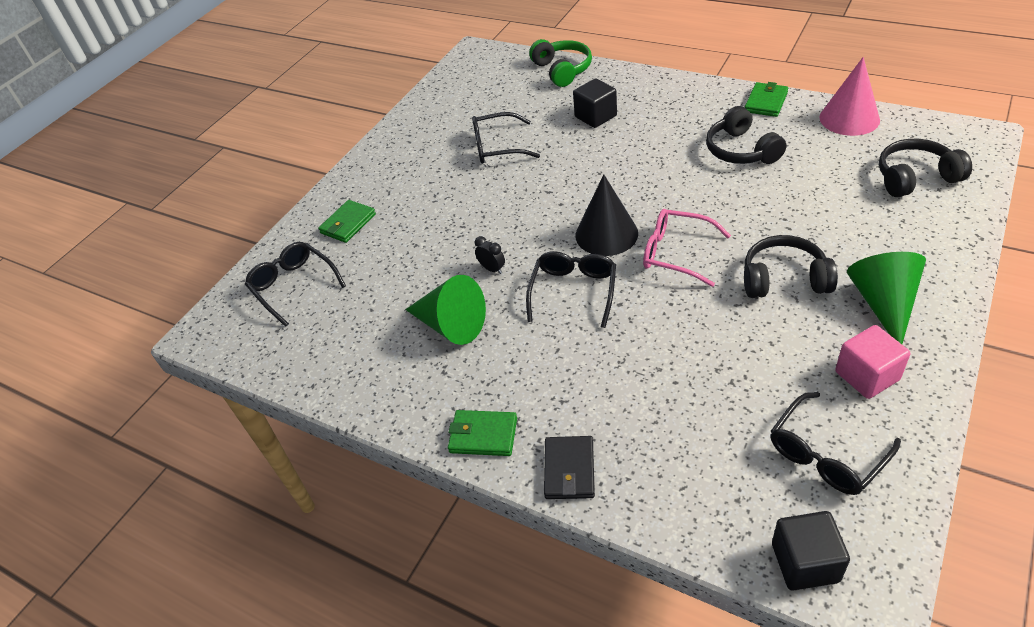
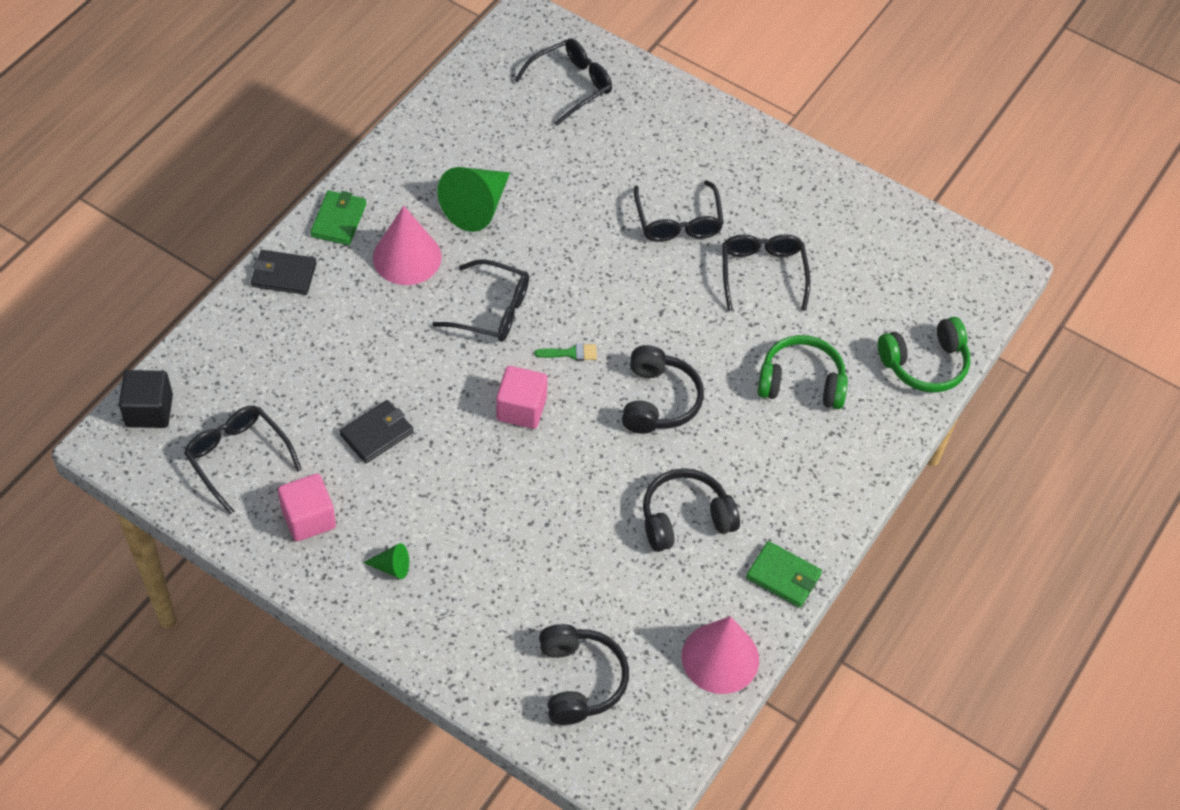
camera: 85 degrees right, 10 degrees up
(348, 223) = (657, 128): green wallet -> none
(452, 196) = (678, 222): none -> black glasses
(492, 269) = (546, 247): black clock -> none
(523, 366) = (407, 257): none -> pink cone
(595, 116) = (801, 382): black cube -> green headphones
(606, 234) = (571, 353): black cone -> green brush
(676, 253) = (521, 409): pink glasses -> pink cube
(744, 345) = (377, 433): none -> black wallet
(784, 279) = (453, 493): black headphones -> black headphones (658, 401)
(883, 304) = (391, 567): green cone -> green cone, size x0.47

